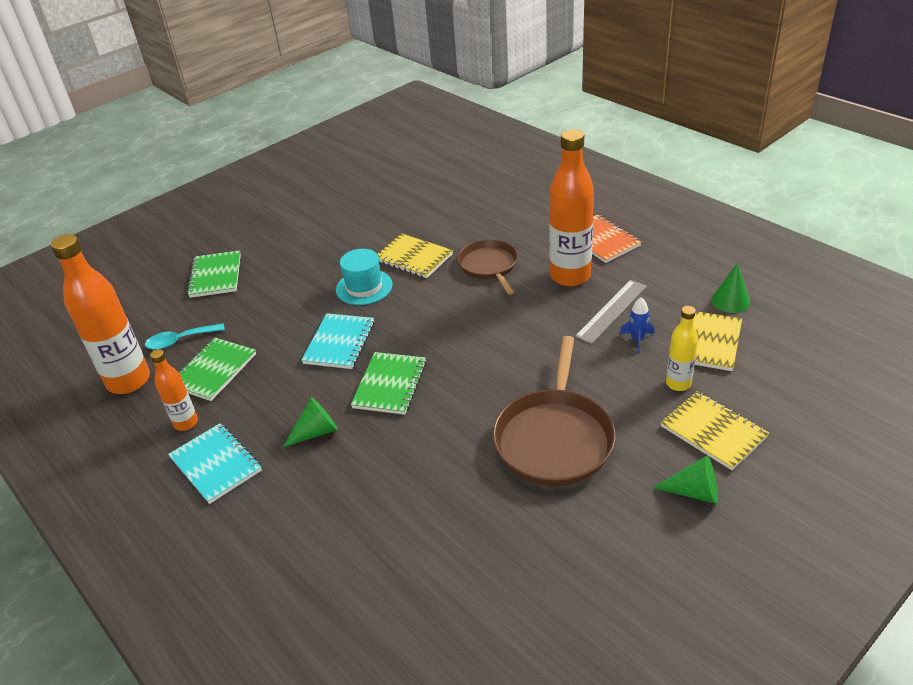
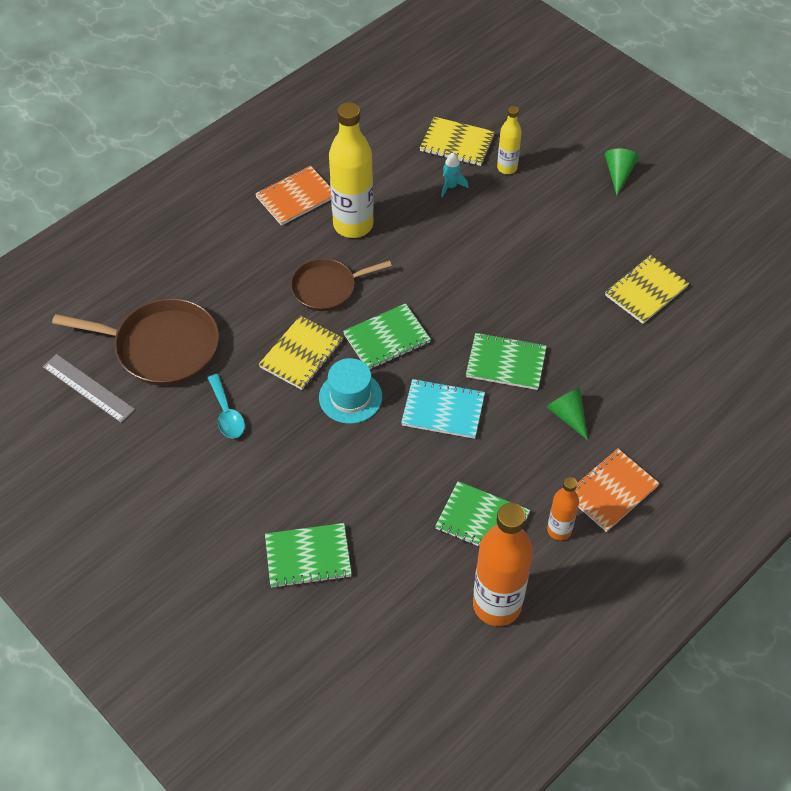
camera: 95 degrees left, 15 degrees up
(180, 341) = (431, 568): turquoise spoon -> turquoise spoon (227, 414)
(216, 464) = (611, 491): turquoise notebook -> orange notebook
(427, 304) = (387, 338): none -> green notebook
(554, 438) = (569, 248): brown pan -> brown pan (161, 347)
(570, 276) = (353, 225): orange bottle -> yellow bottle
(611, 311) = (410, 199): grey ruler -> grey ruler (88, 388)
(637, 339) = (451, 186): blue rocket -> turquoise rocket
(713, 432) = (559, 155): yellow notebook -> yellow notebook (646, 291)
(730, 301) = (403, 121): green cone -> none

